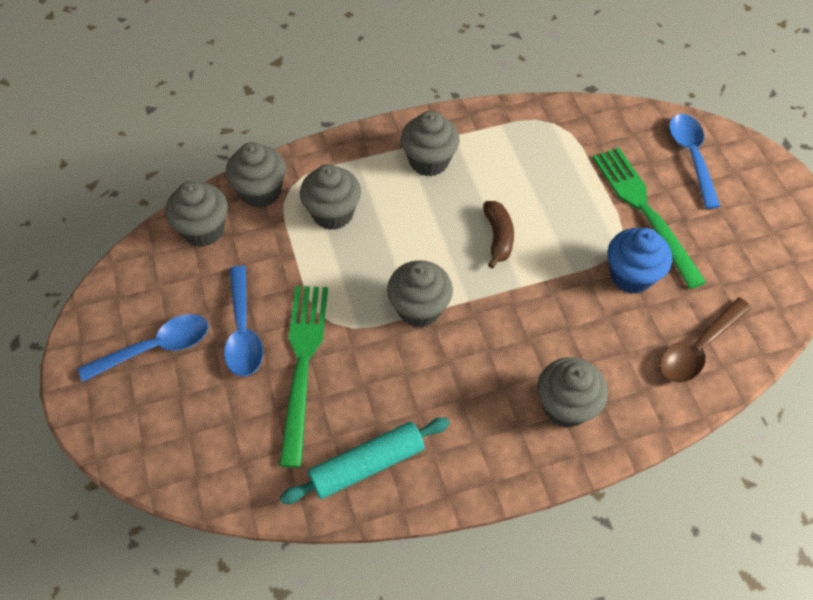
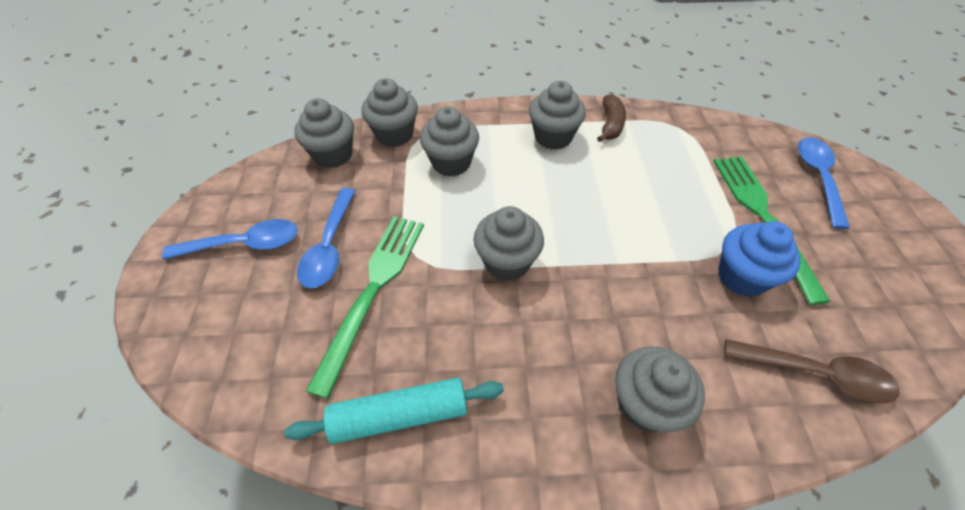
camera: 15 degrees right, 5 degrees down
(498, 237) = (604, 212): brown banana -> brown banana (610, 125)
(698, 348) = (816, 373): brown spoon -> brown spoon turned 135 degrees counterclockwise

